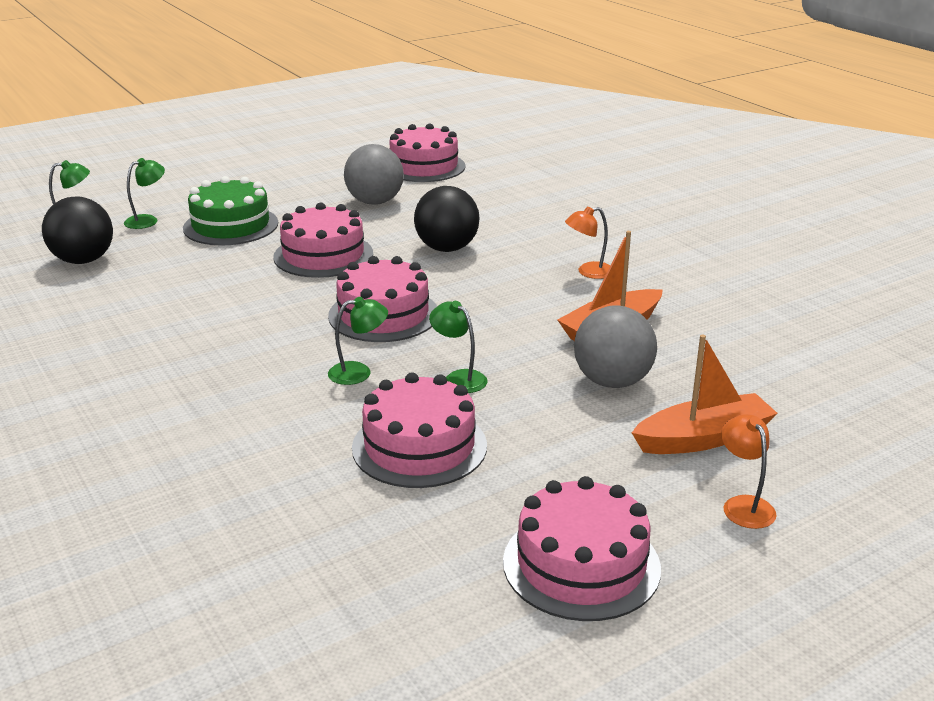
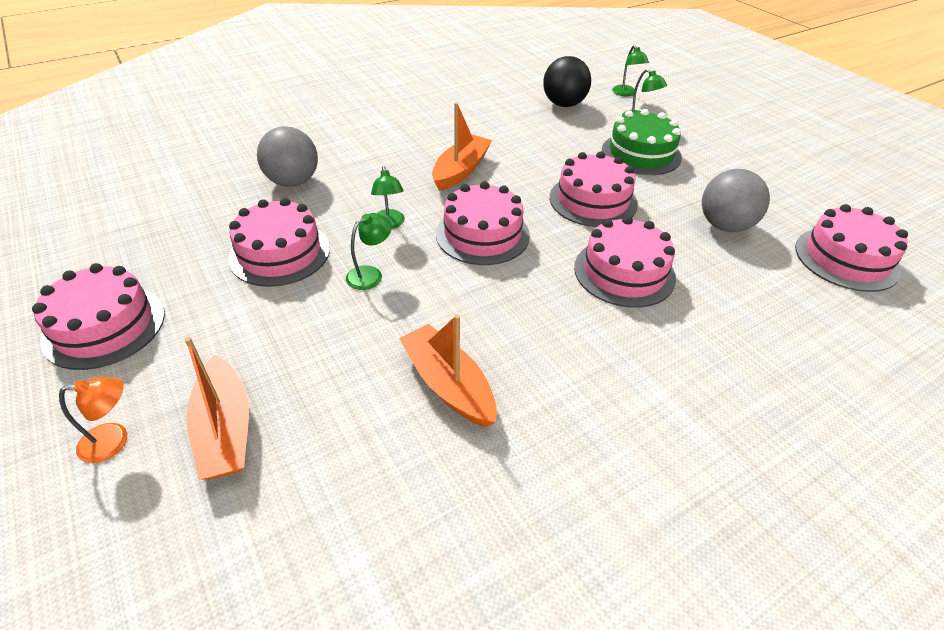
camera: 90 degrees right, 15 degrees up
(240, 329) = (461, 170): none -> orange boat
(447, 248) = (624, 272): black ball -> pink cake
(588, 272) = (585, 380): orange lamp -> none
(612, 382) = (343, 373): grey ball -> grey ball (293, 182)

